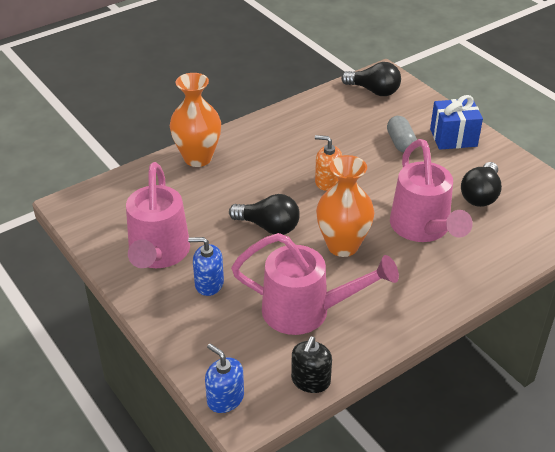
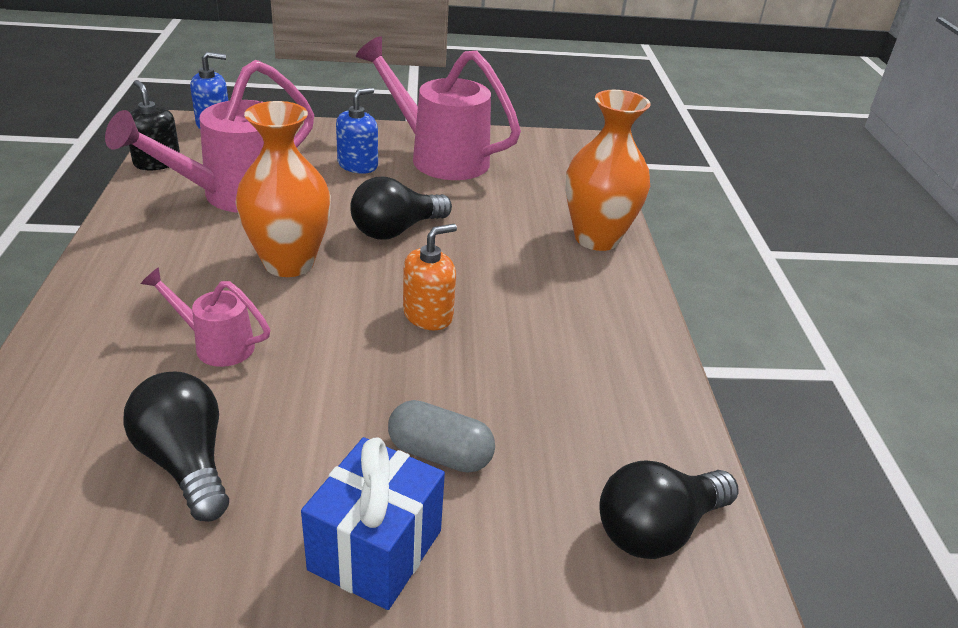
camera: 120 degrees right, 5 degrees down
(423, 229) = (216, 345): pink watering can -> pink watering can, size x0.51

